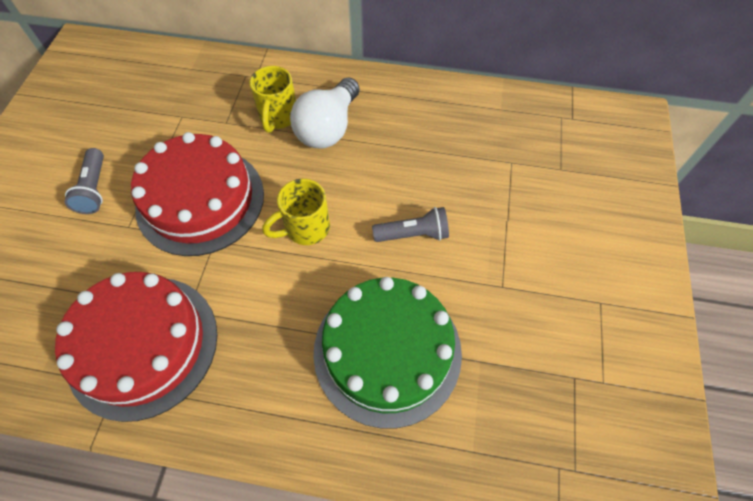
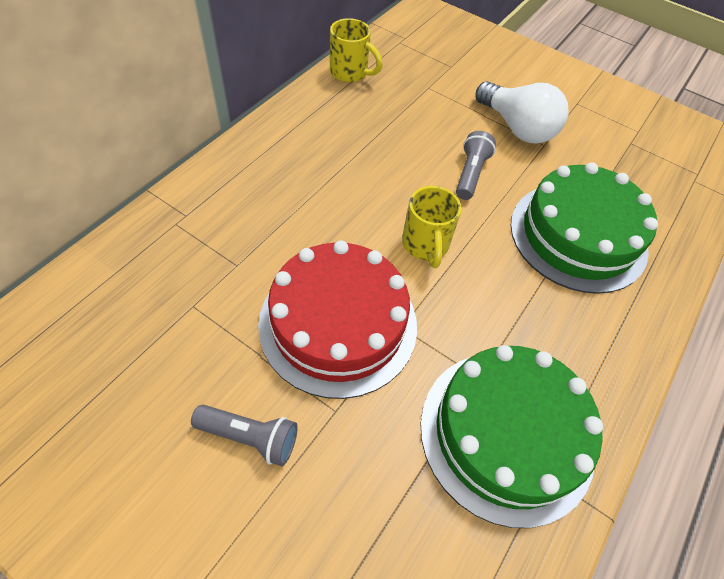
camera: 70 degrees left, 5 degrees down
(143, 345) = (506, 434): red cake -> green cake
(278, 117) = (264, 216): yellow mug -> yellow mug (350, 73)
(328, 128) = (309, 183): white light bulb -> white light bulb (517, 127)

